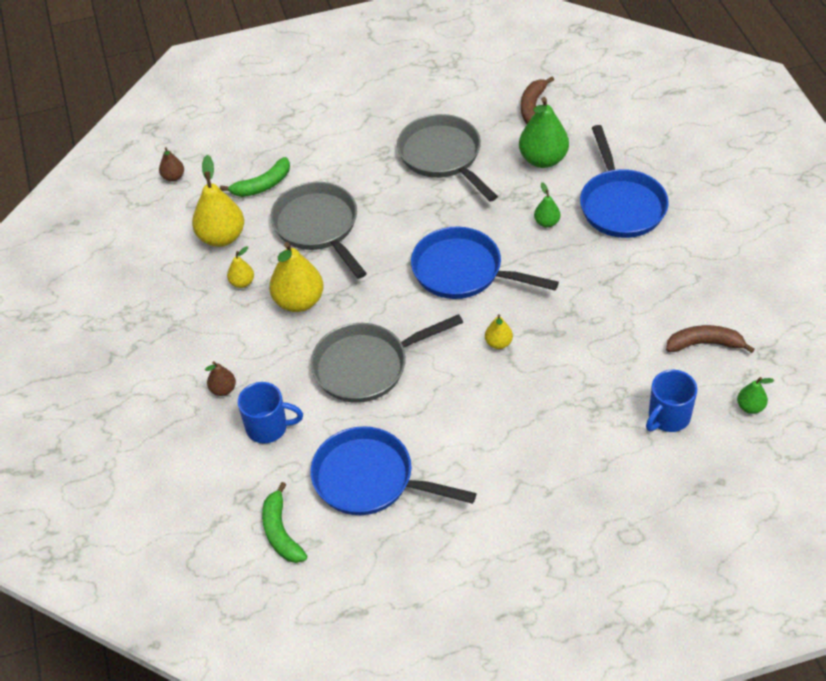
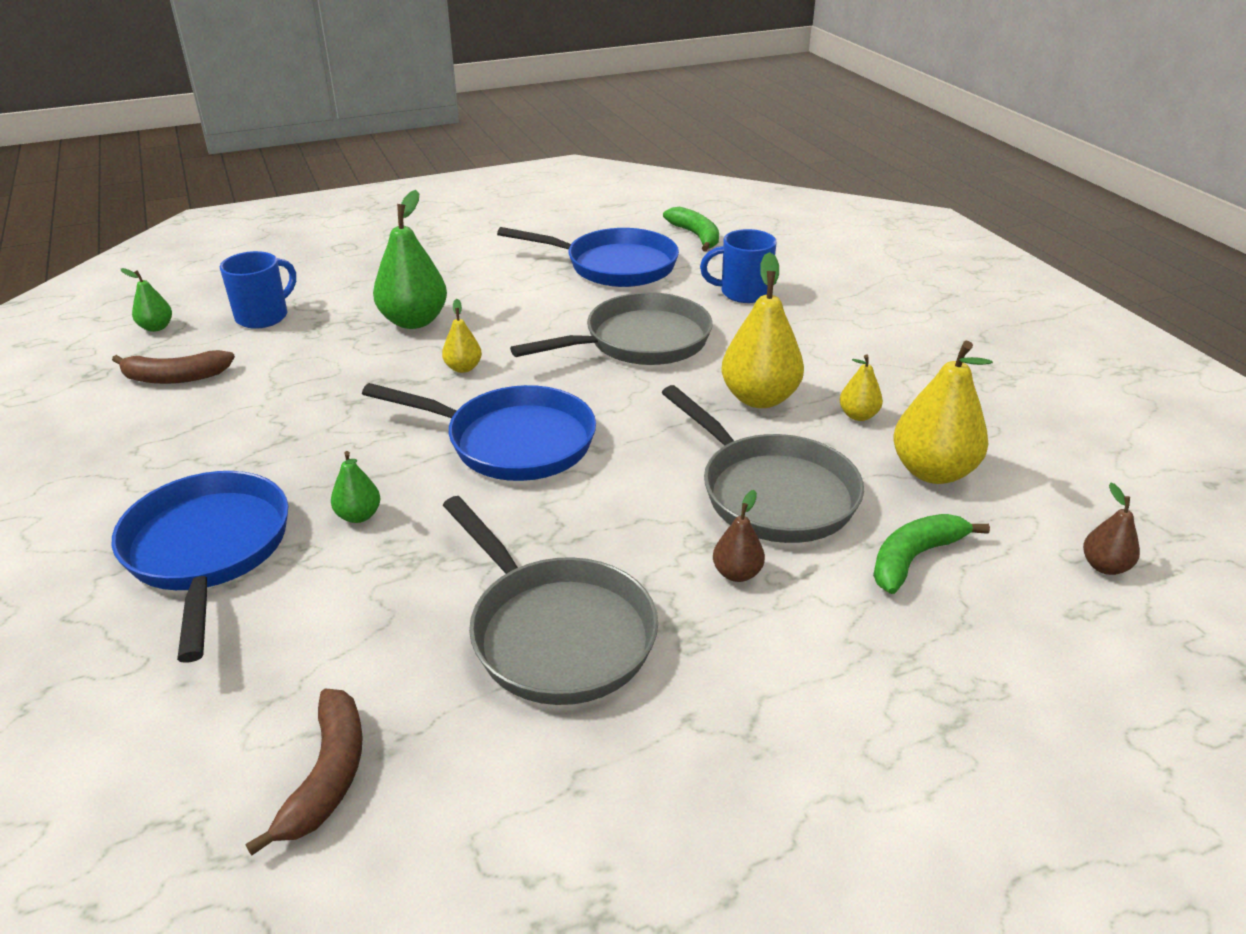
camera: 170 degrees right, 15 degrees down
(223, 389) = (815, 317): brown pear -> brown pear (737, 573)
(543, 159) = (335, 635): green pear -> green pear (414, 321)

